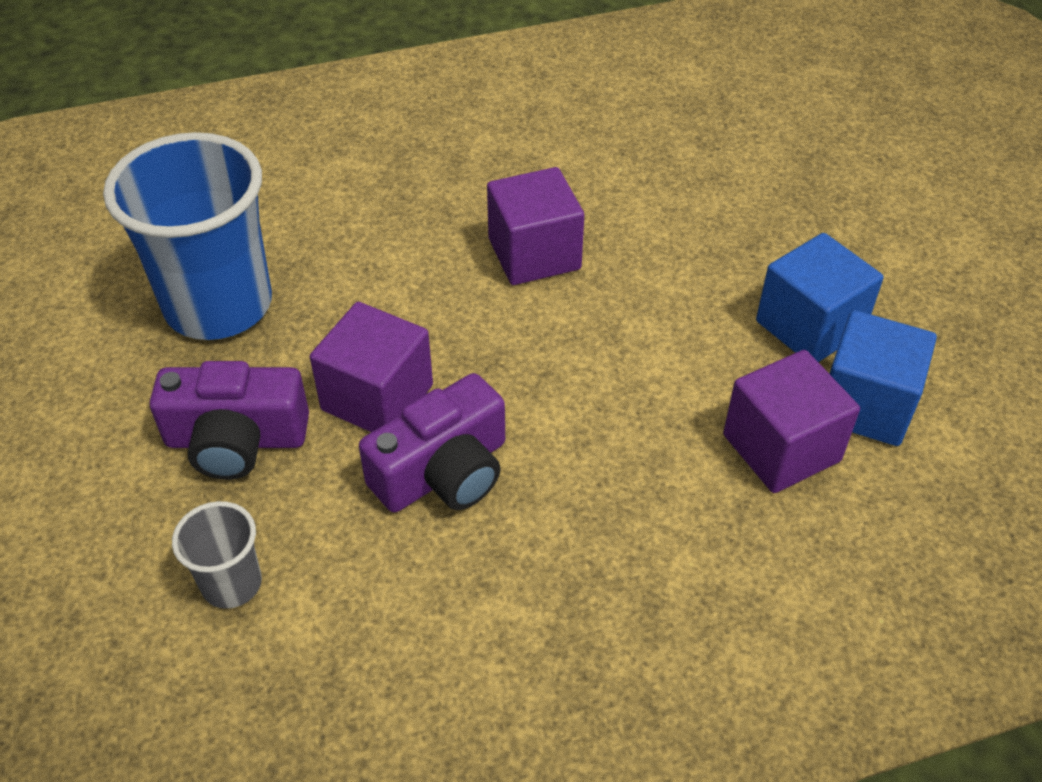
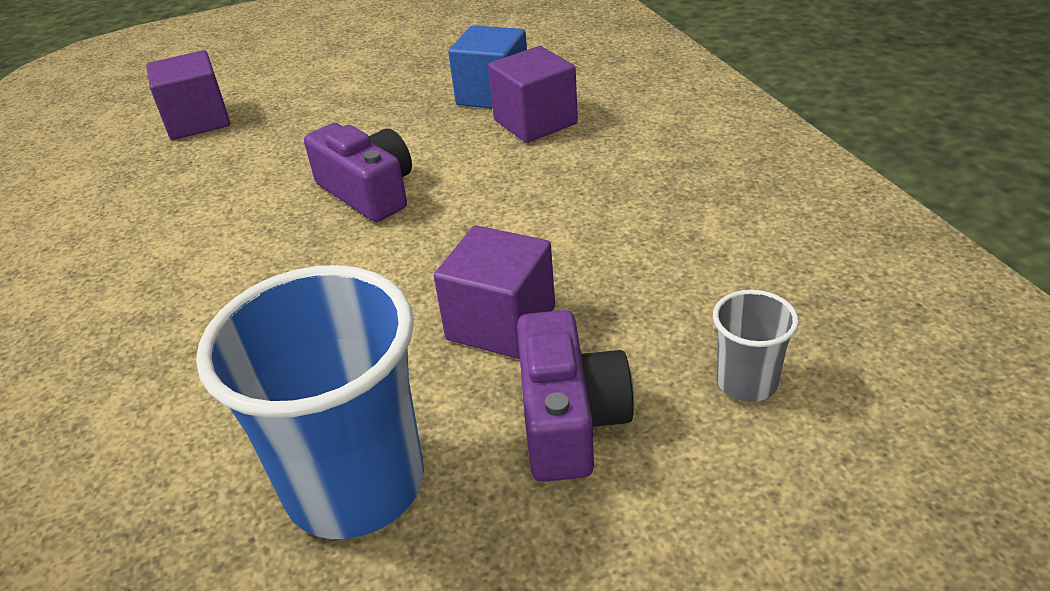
camera: 90 degrees left, 10 degrees down
(443, 472) = (585, 270): purple camera -> purple camera (368, 192)
(534, 254) = (310, 248): purple cube -> purple cube (198, 121)
(810, 326) = (417, 115): blue cube -> none

